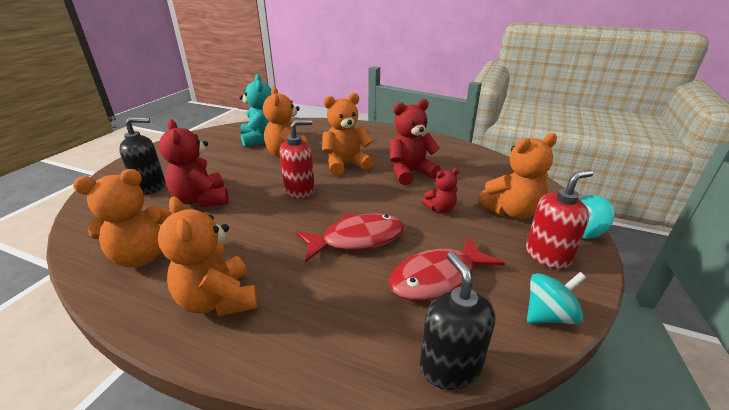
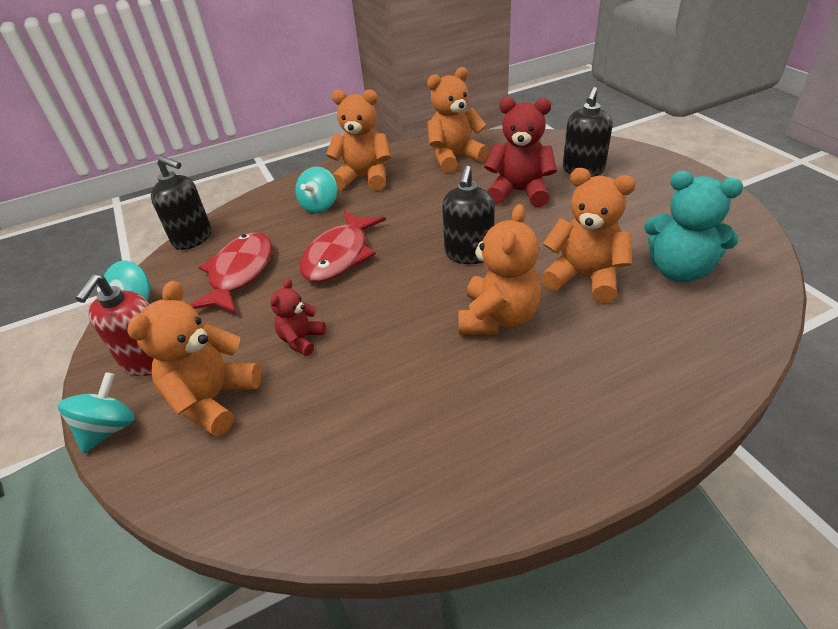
camera: 135 degrees right, 10 degrees up
(142, 256) = (454, 158): orange teddy bear -> orange teddy bear turned 45 degrees clockwise
(299, 299) = (320, 206): none -> turquoise spinning top
(300, 191) = (469, 254): red soap dispenser -> black soap dispenser
(410, 173) = (403, 369): red teddy bear -> none

